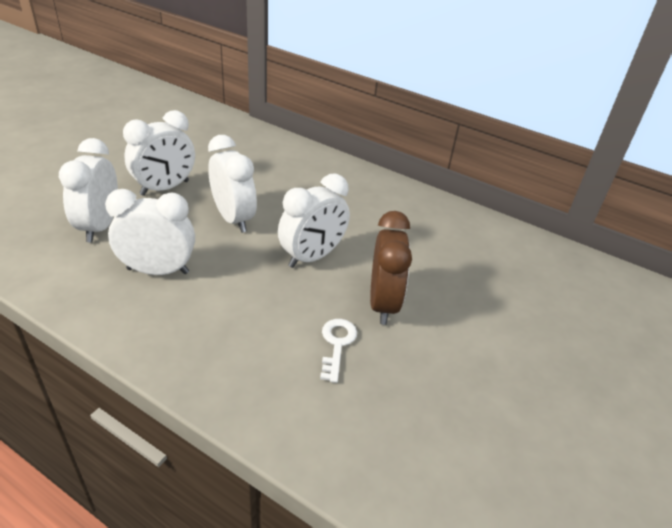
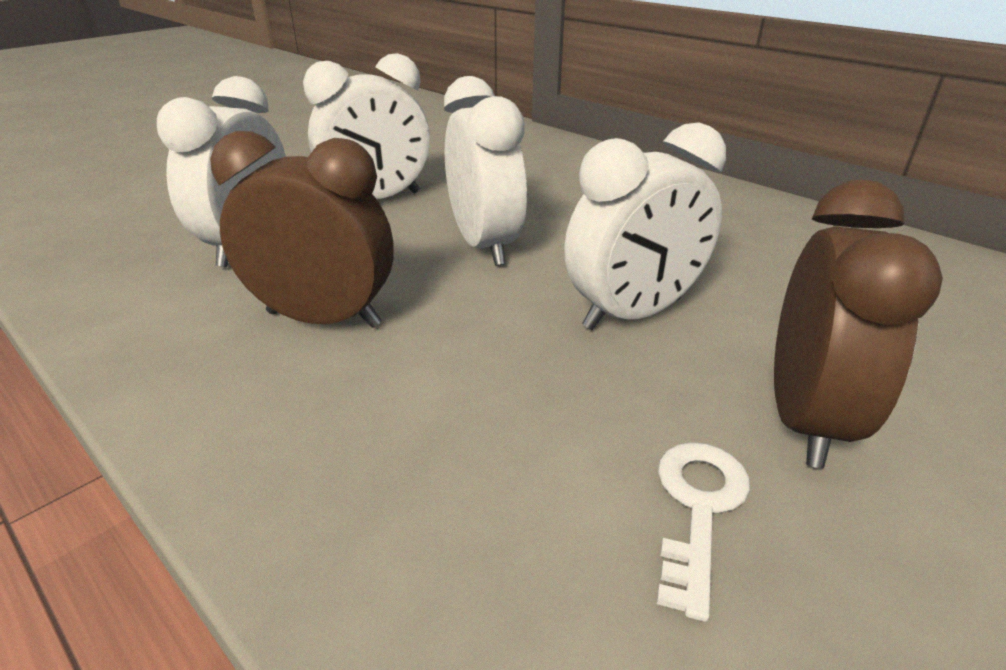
camera: 15 degrees right, 5 degrees down
(158, 271) = (324, 319): white clock -> brown clock

